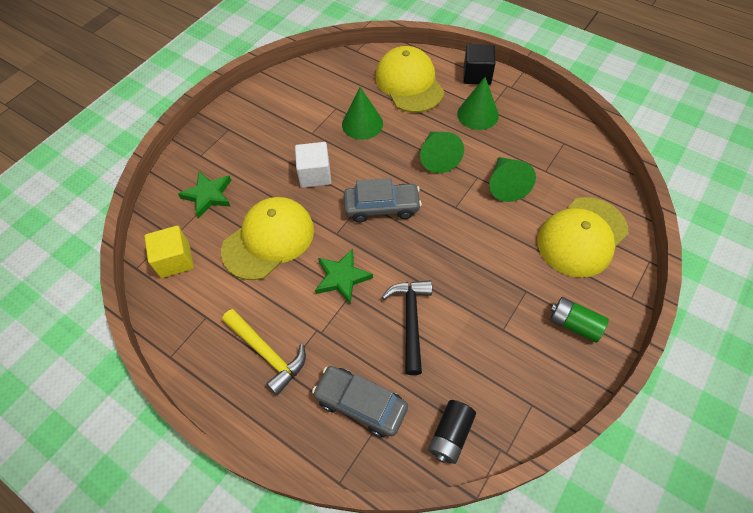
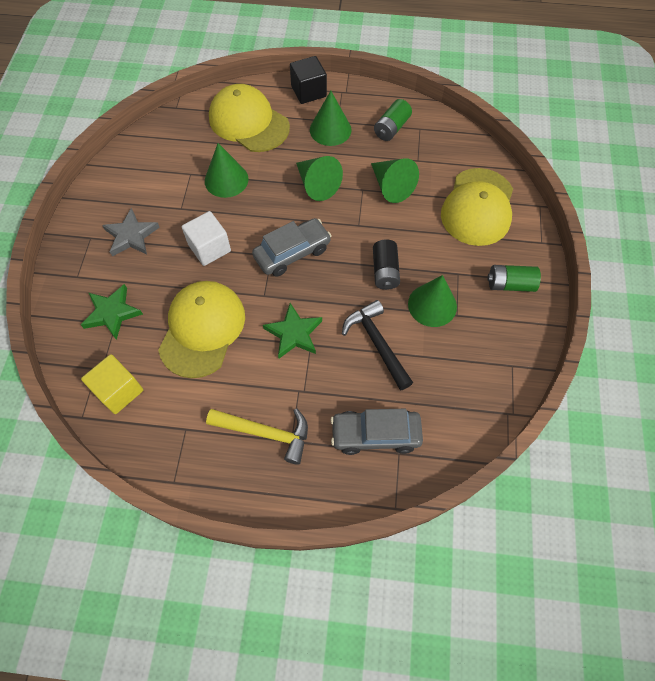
camera: 30 degrees left, 5 degrees up
(260, 140) = (131, 236): none -> grey star
(450, 435) = (463, 422): black battery -> black battery (385, 271)
(483, 309) = (432, 305): none -> green cone
(536, 133) = (391, 128): none -> green battery

